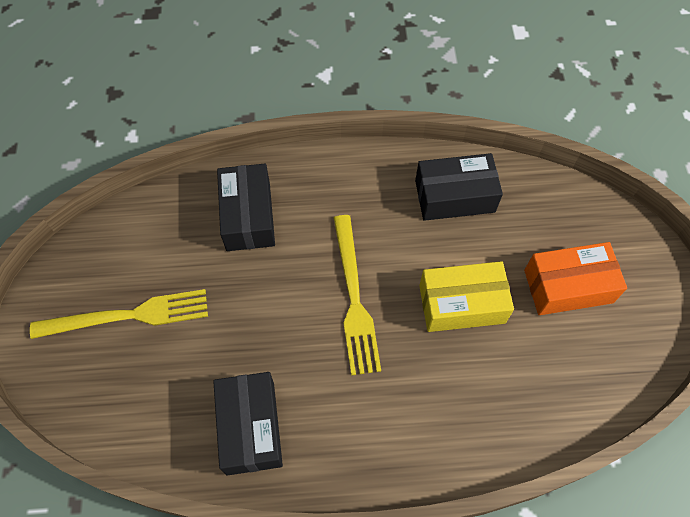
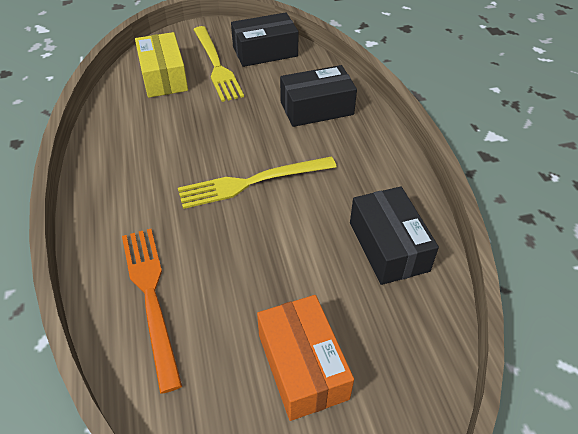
camera: 80 degrees right, 15 degrees down
(250, 428) = (131, 137): black box -> black box (265, 51)
(461, 304) = (260, 263): yellow box -> yellow box (164, 77)
(491, 406) = (151, 297): none -> orange fork

